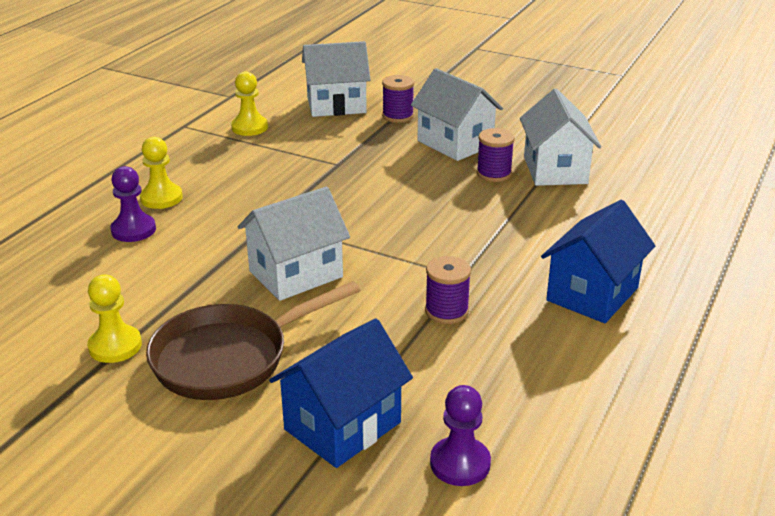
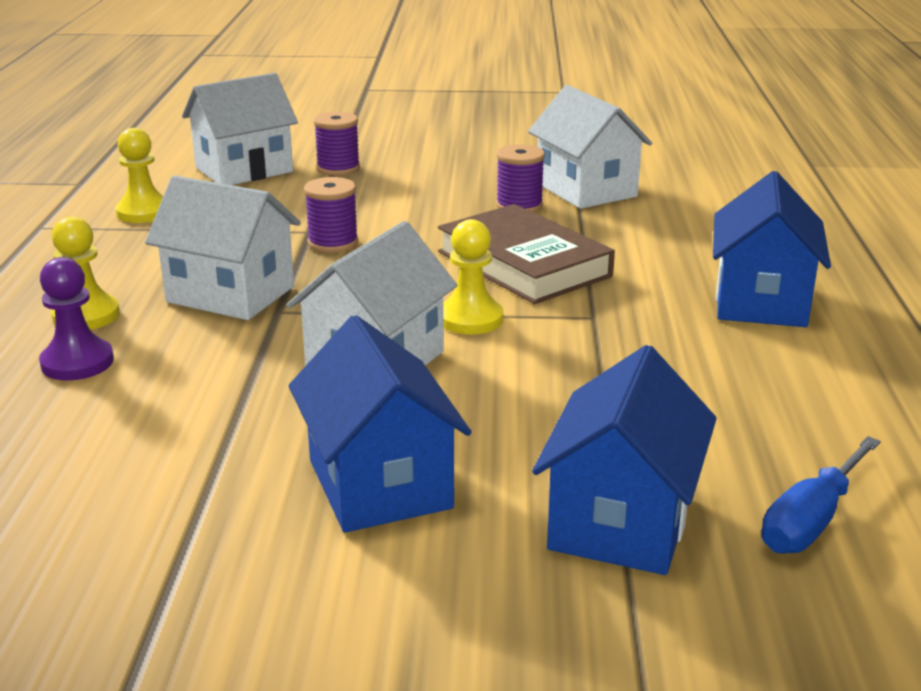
camera: 25 degrees left, 5 degrees down
(115, 346) = (187, 516): yellow pawn -> yellow pawn (470, 319)
(229, 358) = (379, 484): brown pan -> blue house
(446, 311) = (614, 358): purple spool -> purple spool (333, 243)
(453, 222) = (523, 264): none -> brown book
(455, 143) = (439, 184): white house -> white house (230, 294)
(460, 463) = (811, 521): purple pawn -> blue screwdriver

